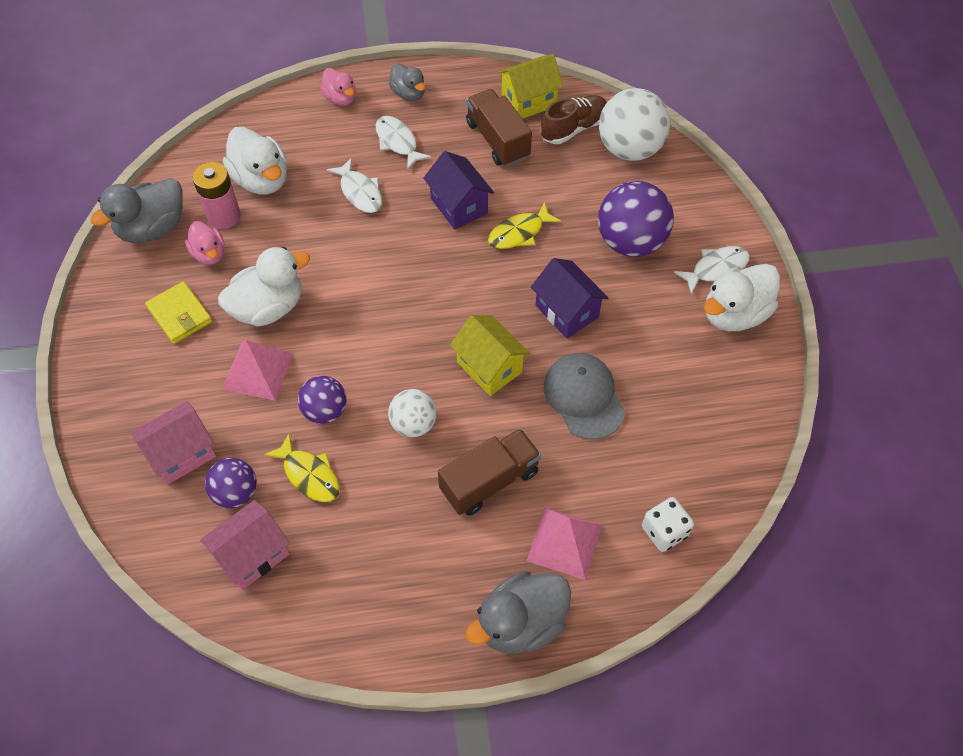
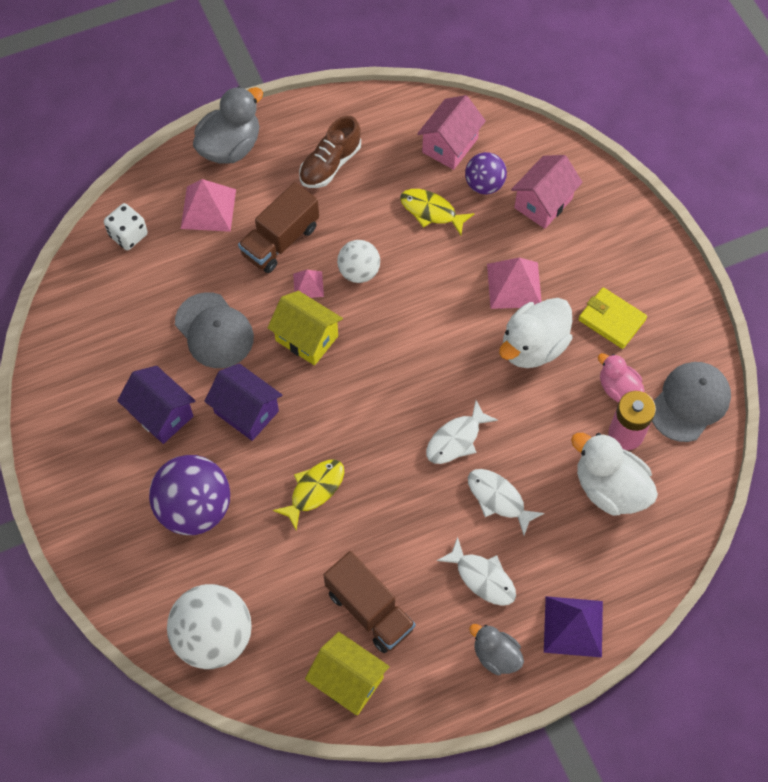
camera: 165 degrees right, 5 degrees up
(152, 228) = (689, 402): grey duck -> grey cap
(325, 411) = (439, 265): purple ball -> none
(341, 98) = (573, 626): pink duck -> purple pyramid
(459, 206) = (387, 508): purple house -> purple house (161, 414)
(472, 422) = (308, 285): none -> pink pyramid
(529, 101) = (348, 681): yellow house -> yellow house turned 75 degrees clockwise
(574, 128) = (285, 652): brown shoe -> brown shoe (330, 164)
(716, 268) = (102, 498): white fish -> white fish (456, 439)
(734, 314) = (80, 449): white duck -> none

